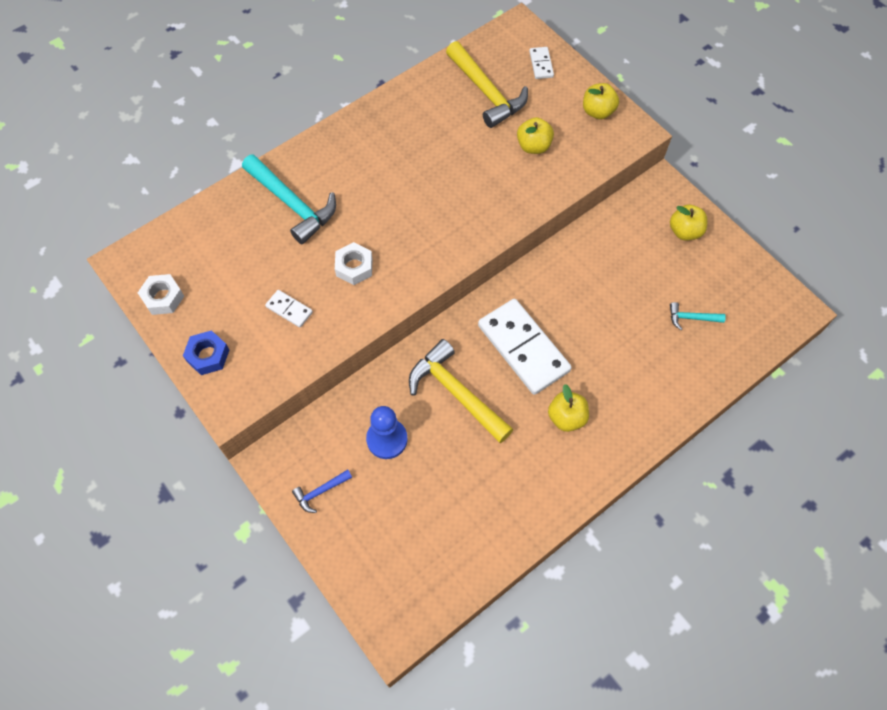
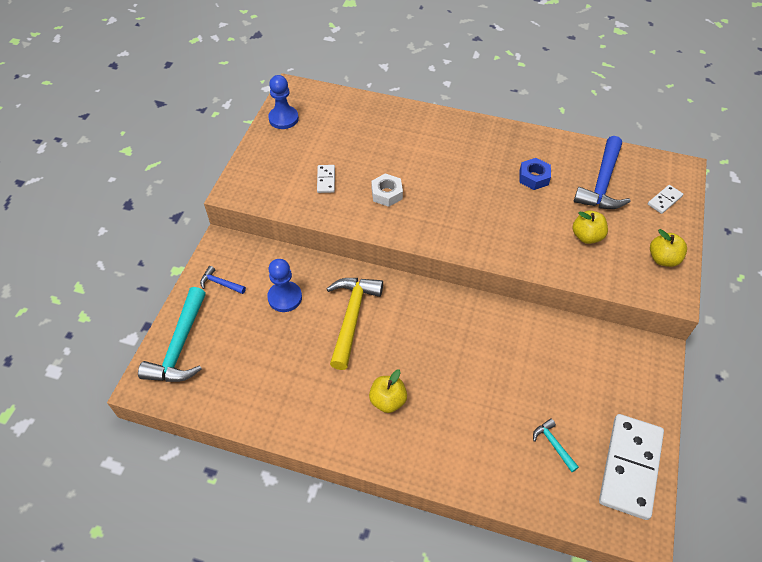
camera: 55 degrees right, 10 degrees down
(163, 298) = (283, 118): white nut -> blue pawn
(208, 355) = (261, 161): blue nut -> blue nut (534, 177)
(292, 204) = (404, 136): turquoise hammer -> turquoise hammer (180, 346)
(486, 92) = (602, 183): yellow hammer -> blue hammer
(523, 348) = (422, 339): white domino -> white domino (630, 467)
(684, 231) = (631, 394): yellow apple -> none

